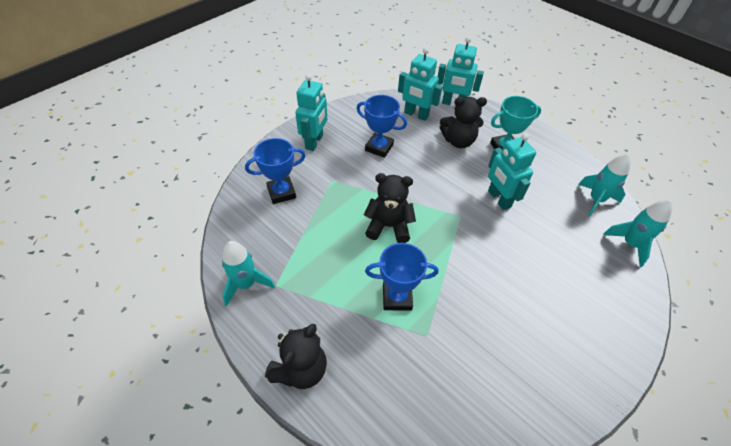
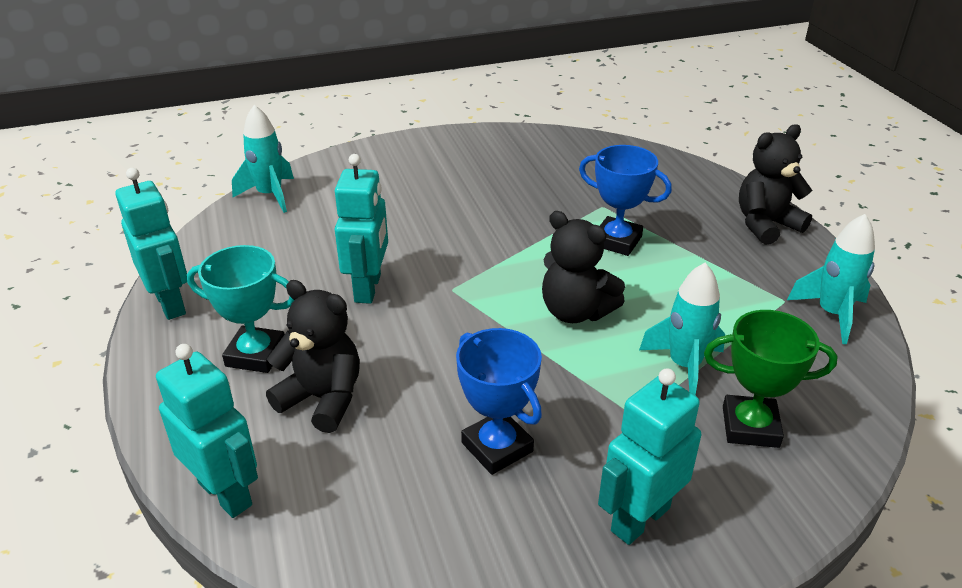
camera: 150 degrees left, 15 degrees down
(281, 192) = (750, 427): blue trophy -> green trophy
(416, 115) = (345, 497): turquoise robot -> turquoise robot (171, 303)
(595, 200) = (234, 242): turquoise rocket -> turquoise rocket (684, 366)

